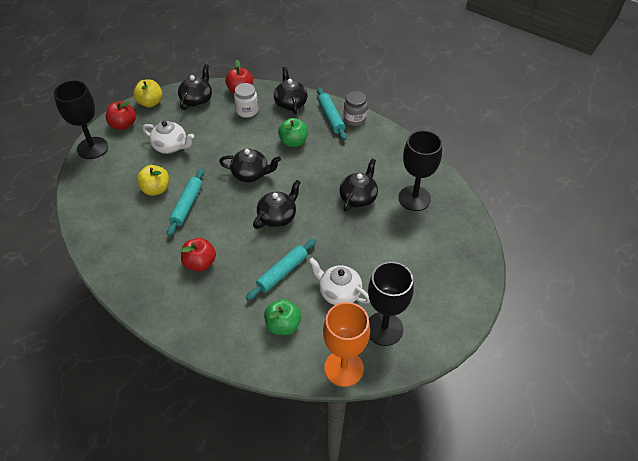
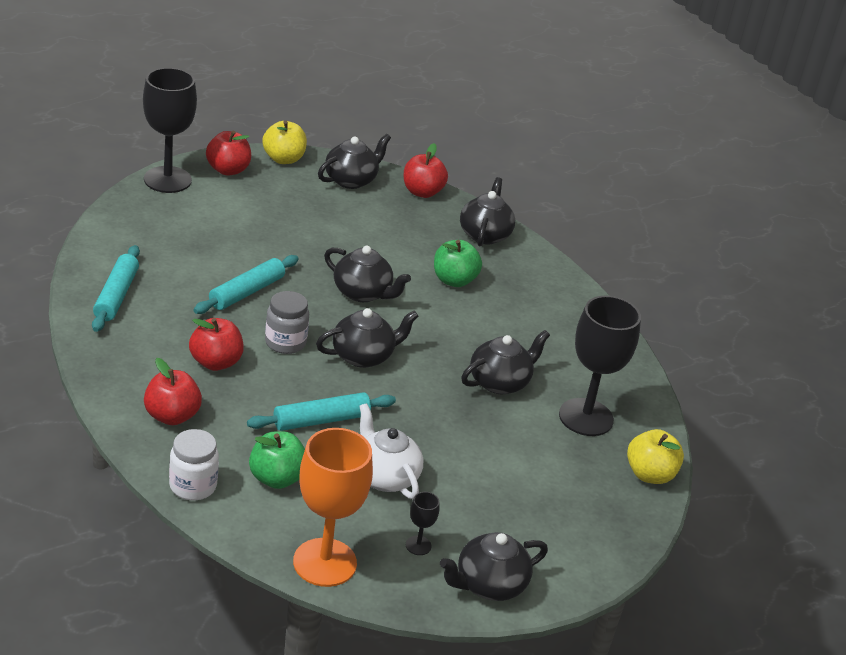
camera: 20 degrees right, 15 degrees down
(155, 189) = (218, 258): yellow apple -> yellow apple (650, 474)
(171, 146) = (274, 219): white teapot -> none
(198, 314) = (172, 416): none -> red apple
(247, 111) = (414, 219): white jar -> white jar (193, 486)
(331, 117) = (533, 273): turquoise rolling pin -> turquoise rolling pin (116, 295)
(354, 119) = (568, 289): grey jar -> grey jar (285, 342)
(384, 329) = (418, 545): black goblet -> black goblet, size x0.42
(435, 334) = (489, 585): none -> black teapot

